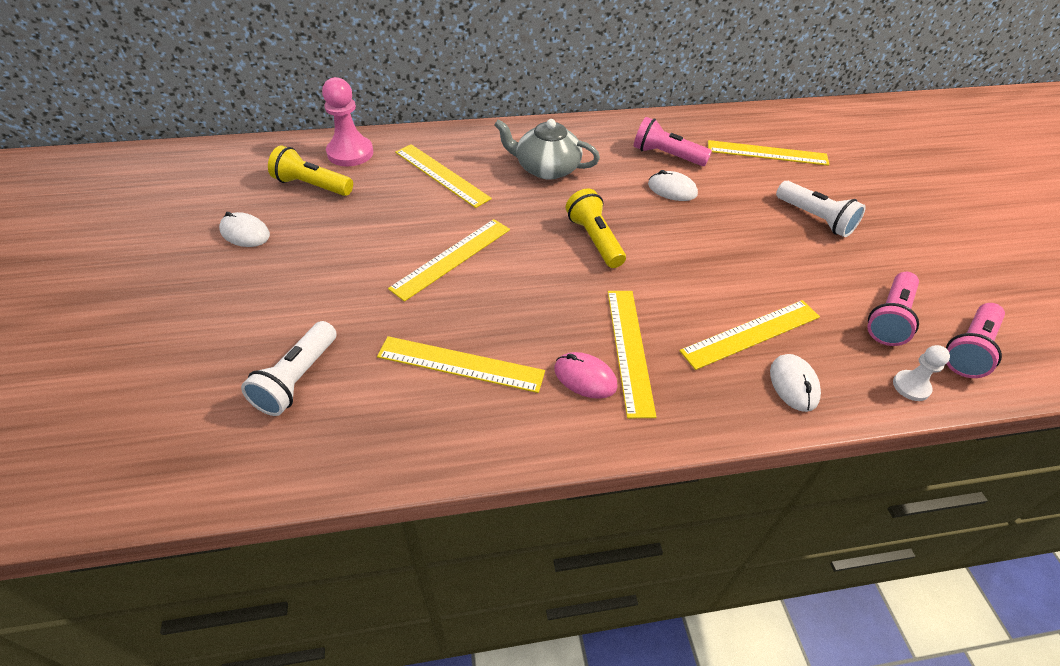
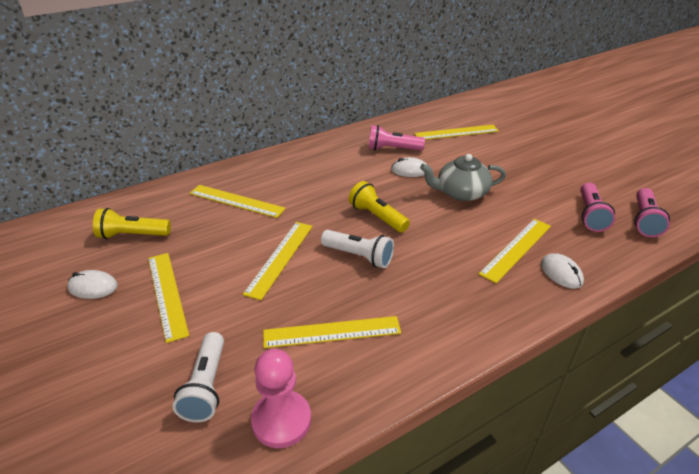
camera: 20 degrees left, 10 degrees down
(350, 153) = (151, 203): pink pawn -> pink pawn (281, 420)
(546, 168) = (313, 177): grey teapot -> grey teapot (461, 193)
(585, 377) = (427, 312): pink mouse -> none
(629, 349) = (445, 283): yellow ruler -> yellow ruler (167, 294)
(815, 219) = (510, 166): white flashlight -> white flashlight (359, 256)
(911, 386) = (627, 252): white pawn -> none

